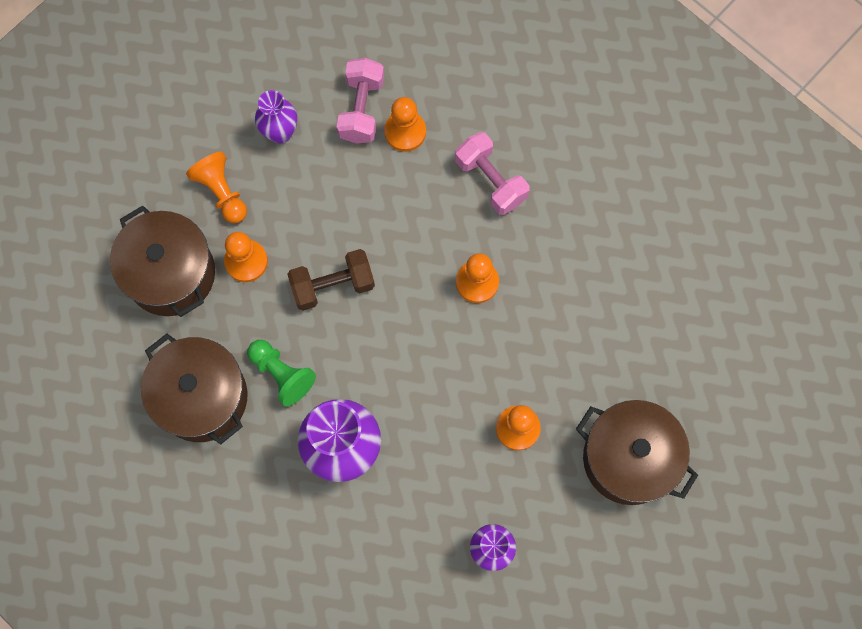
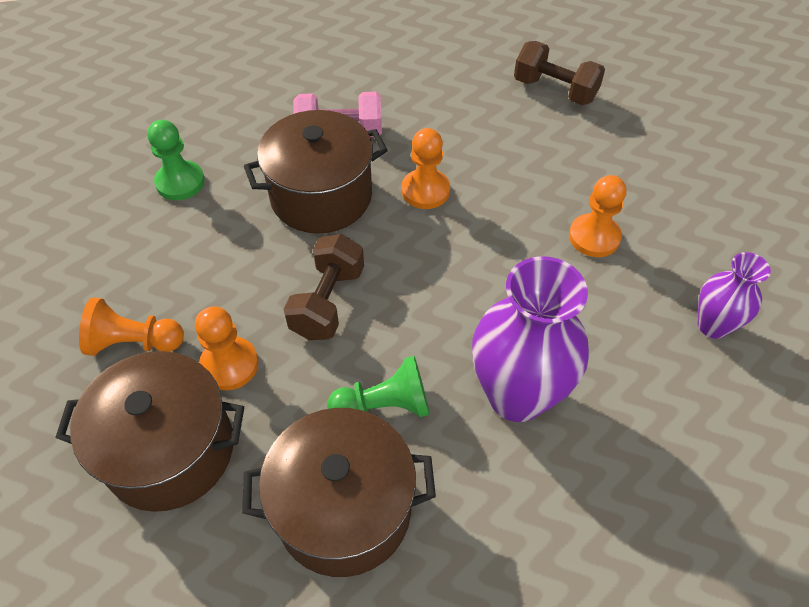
camera: 55 degrees left, 20 degrees down
(280, 132) = (131, 255): purple vase -> none
(361, 109) = (180, 182): pink dumbbell -> green pawn
(405, 132) = (235, 164): orange pawn -> none
(629, 458) = (677, 176): brown pot -> brown pot (321, 196)
(664, 311) = (554, 90): none -> brown dumbbell

